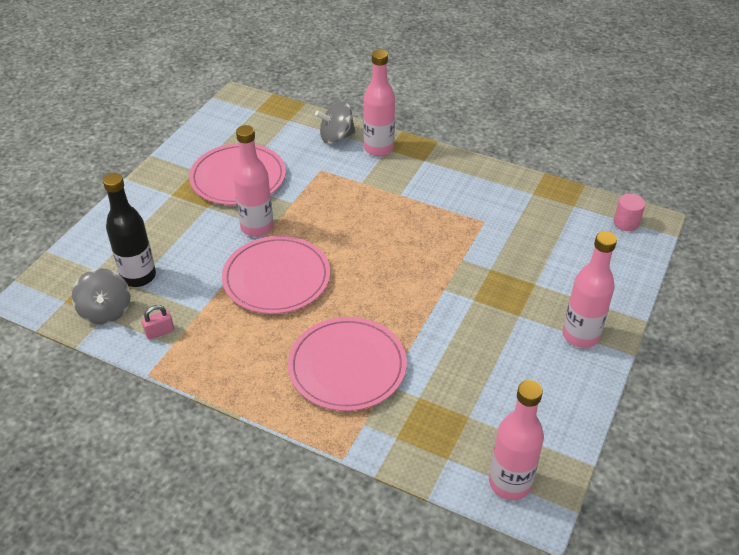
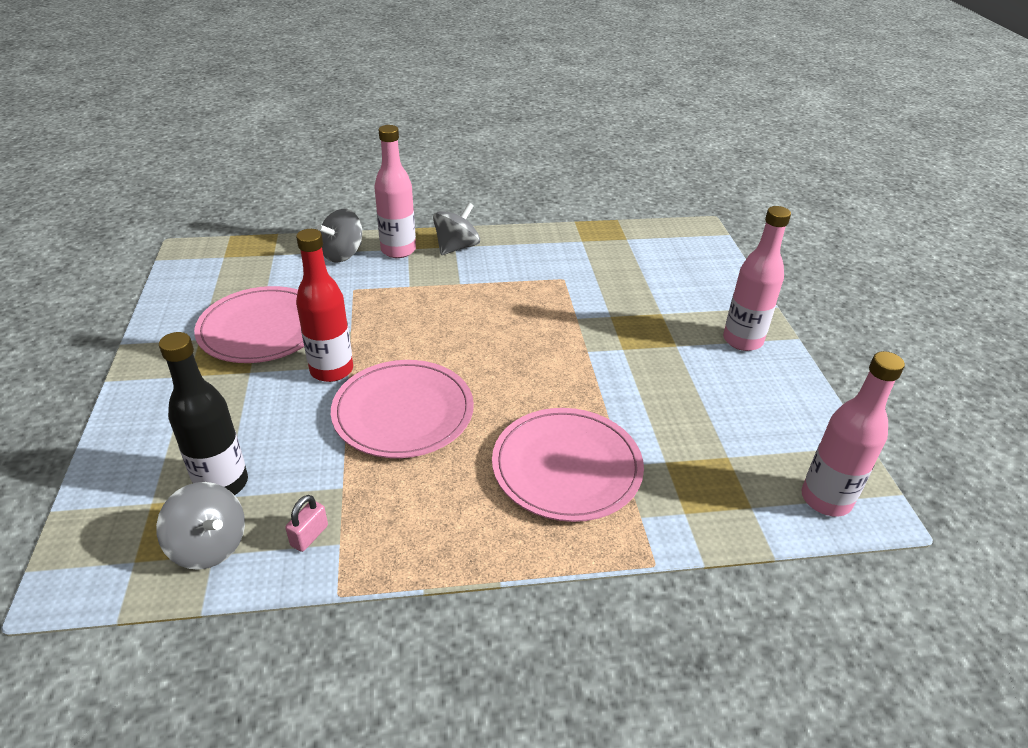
camera: 35 degrees left, 5 degrees down
(257, 227) = (331, 370): pink bottle -> red bottle
(424, 162) = (456, 247): none -> grey spinning top
(626, 223) = (681, 237): pink cylinder -> none

